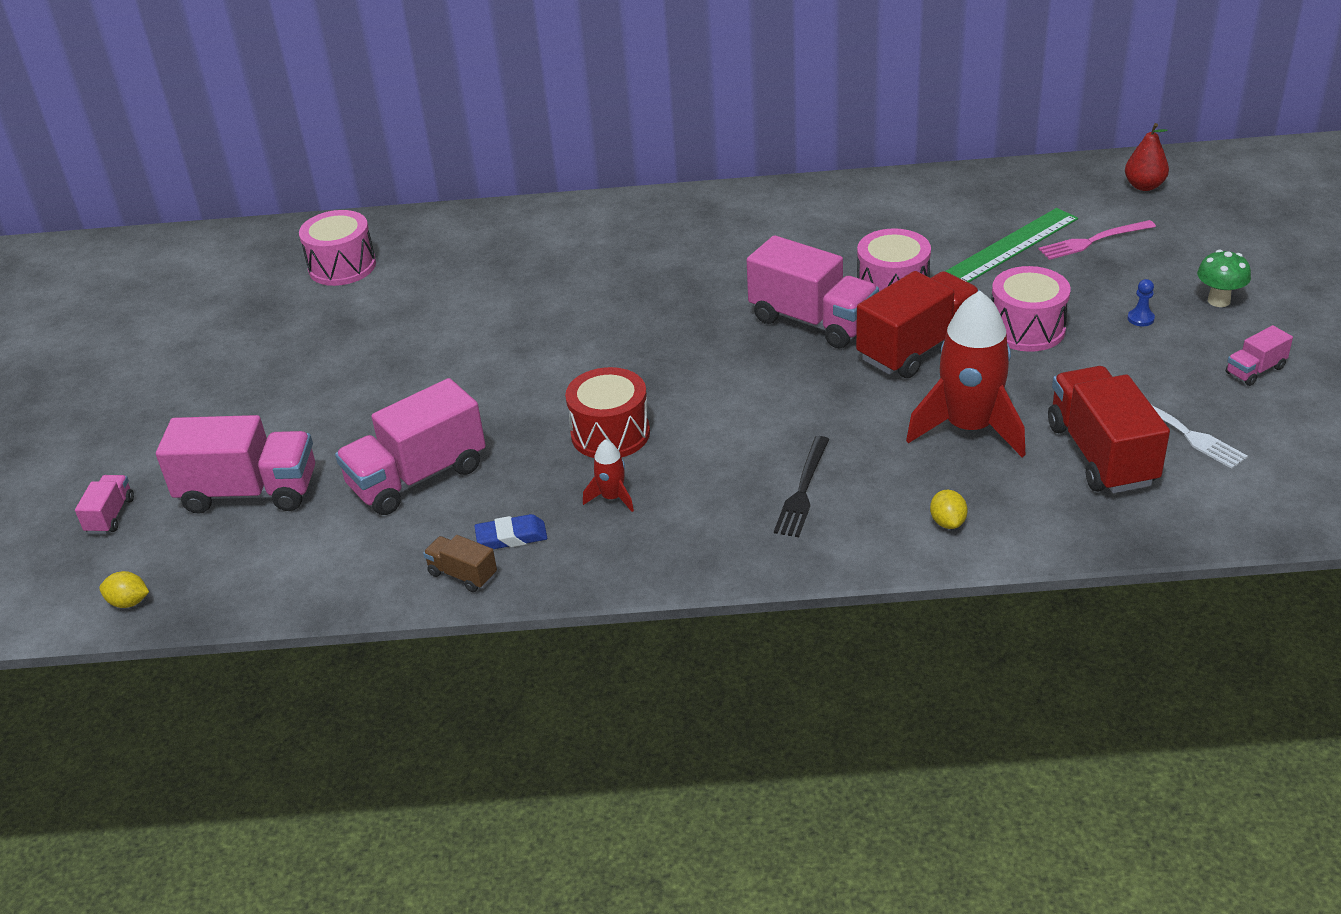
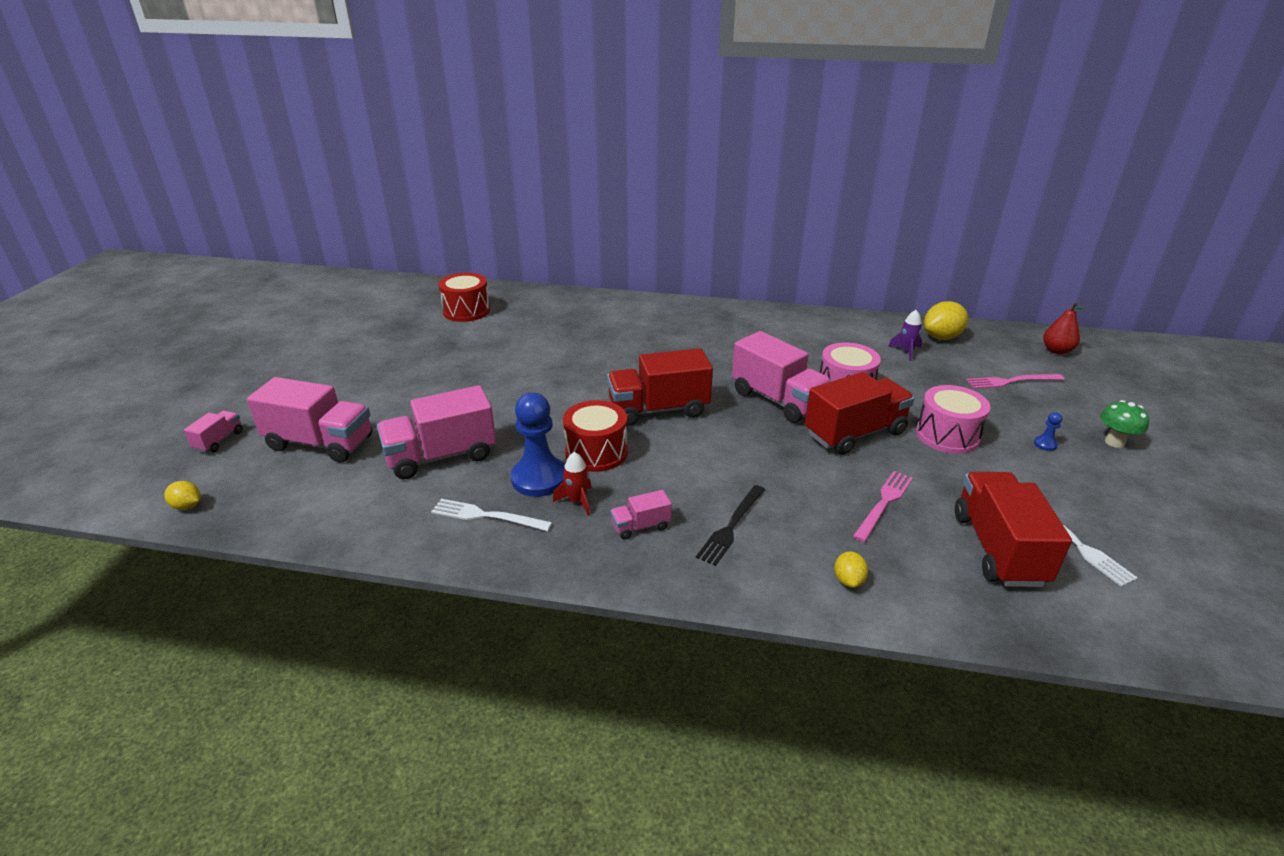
camera: 10 degrees right, 5 degrees down
(342, 266) = (466, 311): pink drum -> red drum
(462, 575) = (435, 538): brown truck -> none
(511, 537) = (487, 516): blue eraser -> white fork
(554, 480) = (539, 478): none -> blue pawn
(667, 363) = (658, 410): none -> red truck
(958, 221) = (906, 351): none -> purple rocket
(968, 428) = (884, 503): red rocket -> pink fork
(999, 192) = (941, 337): none -> yellow lemon
(1011, 246) = (944, 374): green ruler -> none
(1255, 370) = (1146, 504): pink truck -> pink truck (640, 526)

